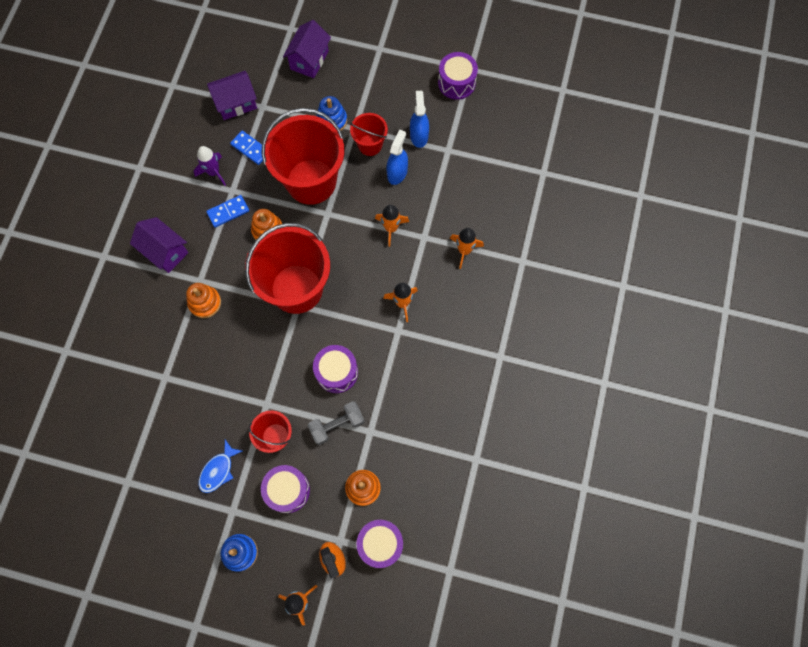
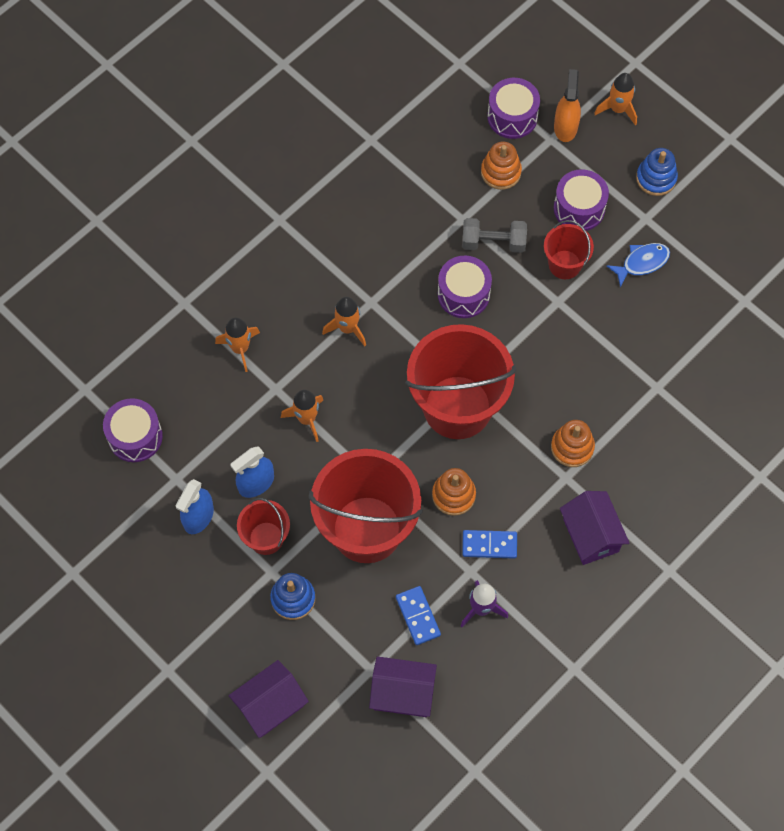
camera: 150 degrees left, 5 degrees down
(456, 83) = (103, 563): purple drum -> purple drum (135, 436)

